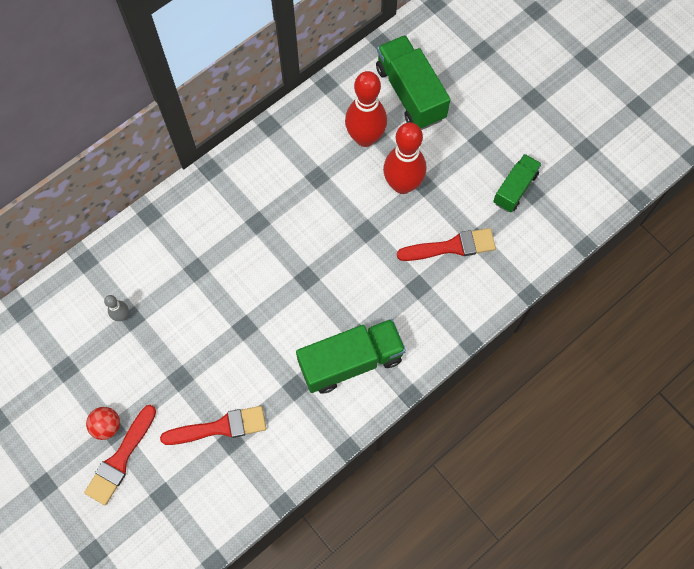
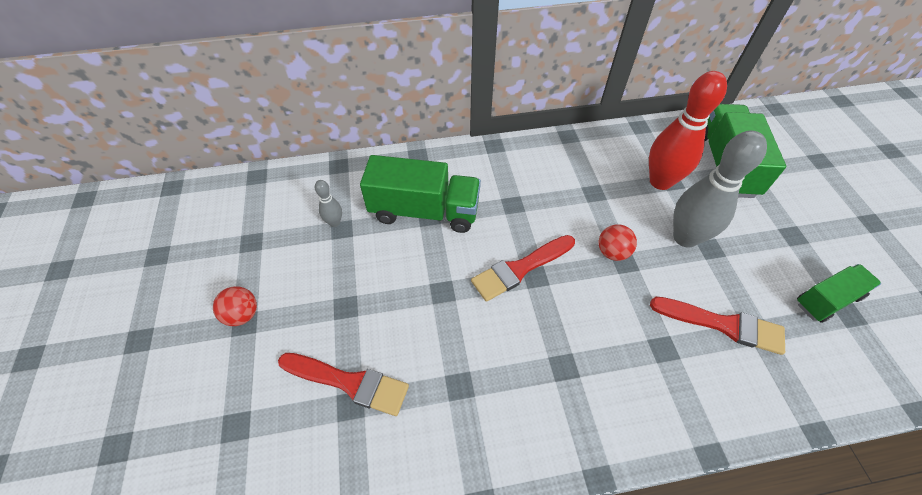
camera: 30 degrees right, 15 degrees down
(120, 458) = (228, 356): red brush -> red brush (520, 269)
(351, 361) = (541, 392): green truck -> green truck (424, 211)
(354, 227) = (612, 252): none -> red ball
(402, 185) = (685, 237): red bowling pin -> grey bowling pin

